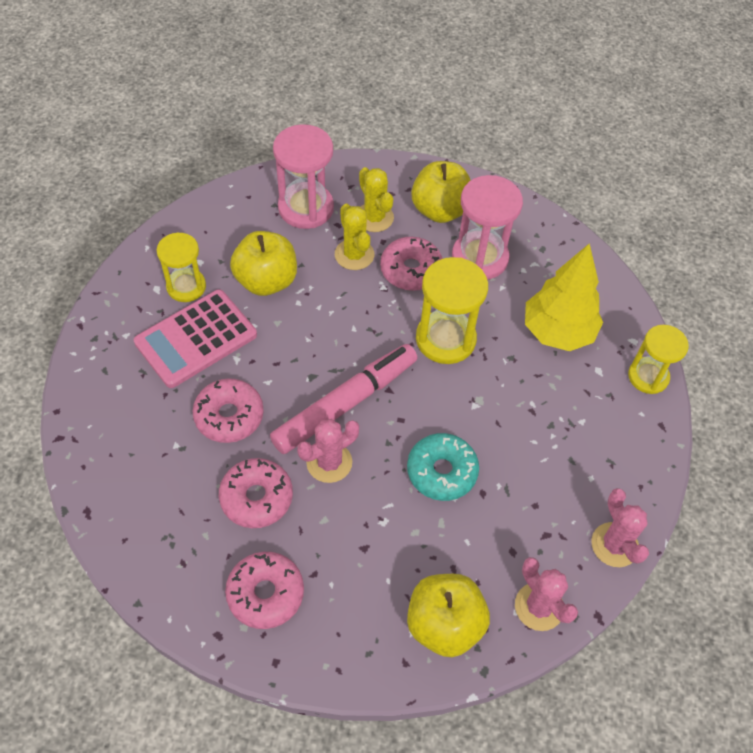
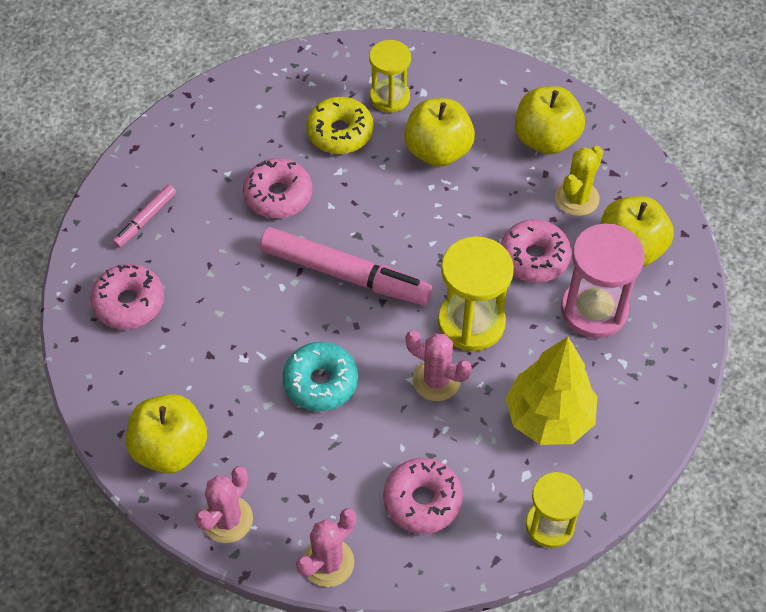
camera: 65 degrees right, 0 degrees up
(179, 538) = (145, 219): none -> pink marker
(196, 339) = (340, 132): pink calculator -> yellow donut
(256, 497) = (212, 254): pink donut -> pink donut (422, 500)
(306, 208) = (546, 139): pink hourglass -> yellow apple
(329, 462) = (277, 290): pink cactus -> pink cactus (436, 380)
(354, 255) = (518, 203): yellow cactus -> none

